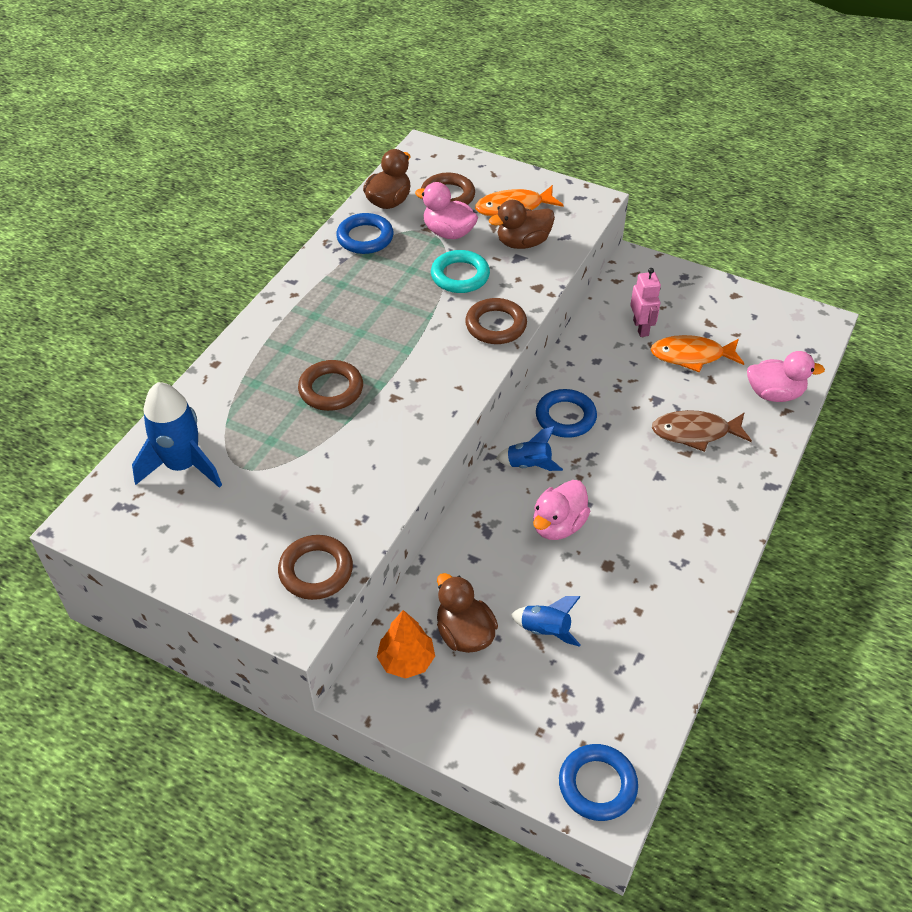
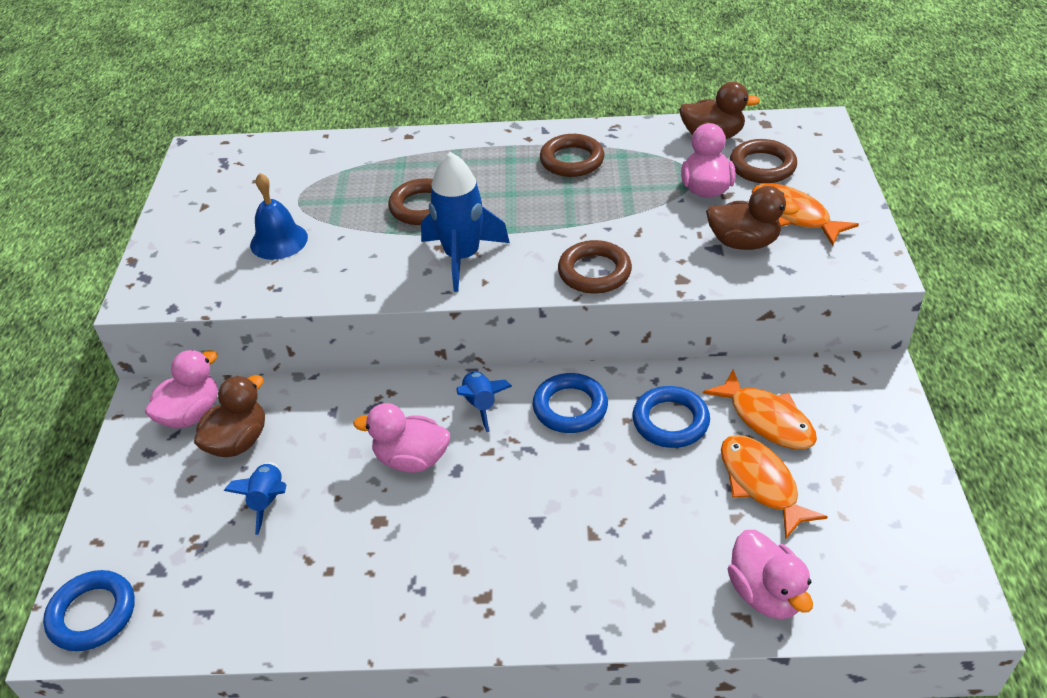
camera: 65 degrees right, 5 degrees down
(182, 465) = (282, 169): blue rocket -> blue rocket (462, 257)
(295, 498) = (279, 241): none -> blue bell
(316, 571) = (202, 285): brown ring -> brown ring (572, 160)
(365, 238) = (644, 144): blue ring -> blue ring (670, 421)
(406, 660) = (191, 414): orange tree -> pink duck
(460, 276) = (647, 221): turquoise ring -> none
(523, 243) = (743, 242): brown duck -> brown duck turned 150 degrees clockwise
(641, 328) = (767, 419): pink robot -> orange fish
(695, 433) = (631, 531): brown fish -> none

